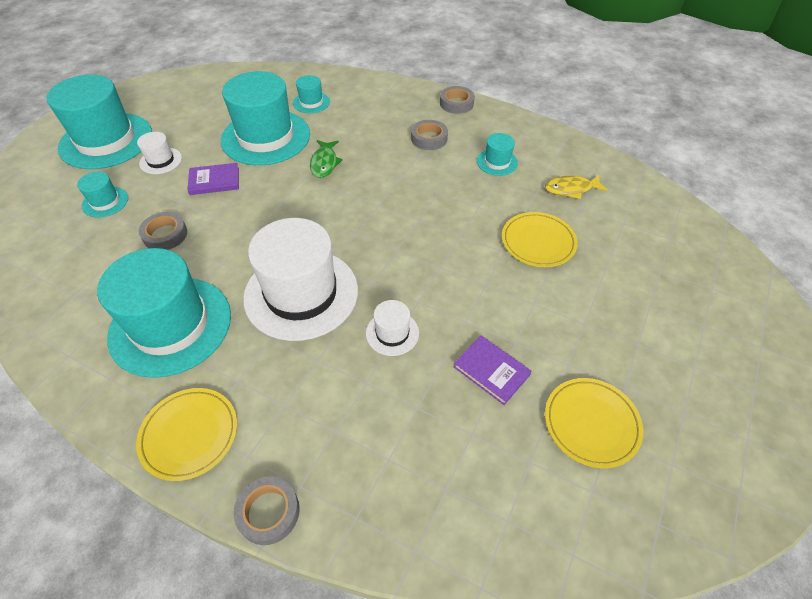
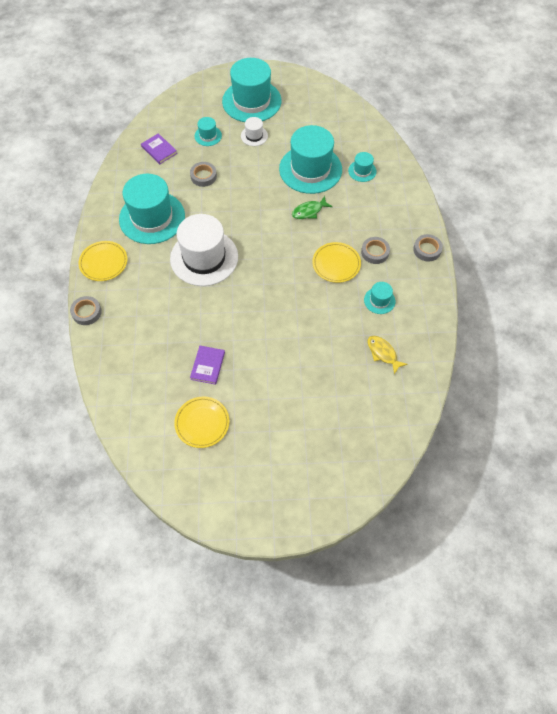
camera: 60 degrees right, 10 degrees up
(214, 181) = (256, 170): purple book -> purple book (159, 150)
(392, 333) = (204, 310): white hat -> none
(538, 242) = (318, 352): yellow plate -> yellow plate (336, 264)

